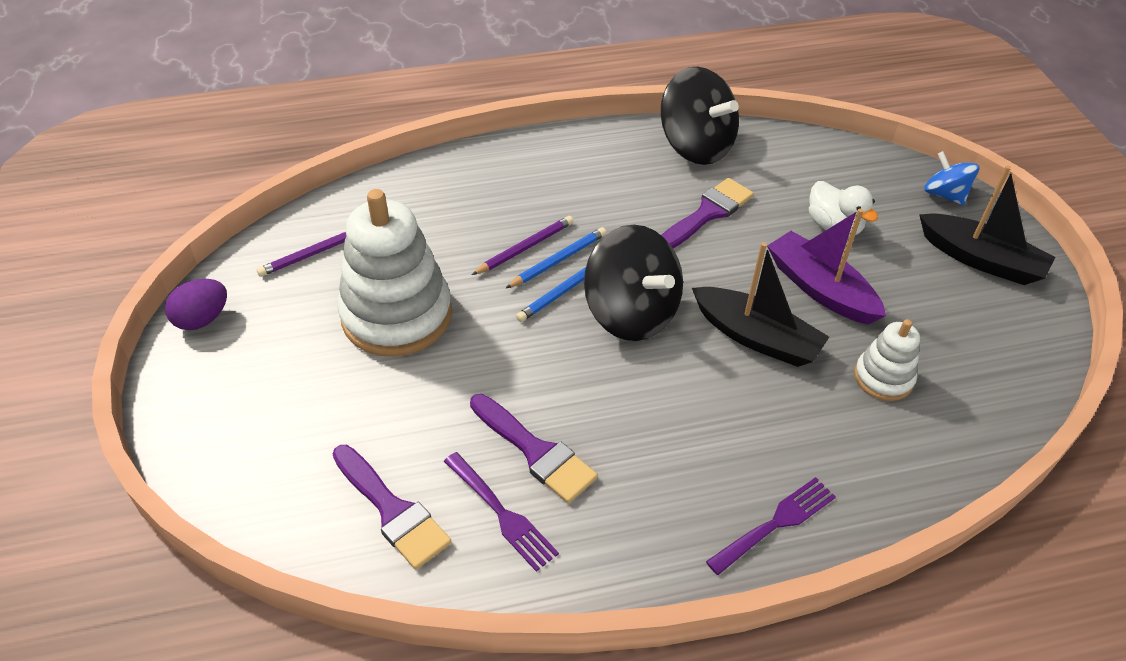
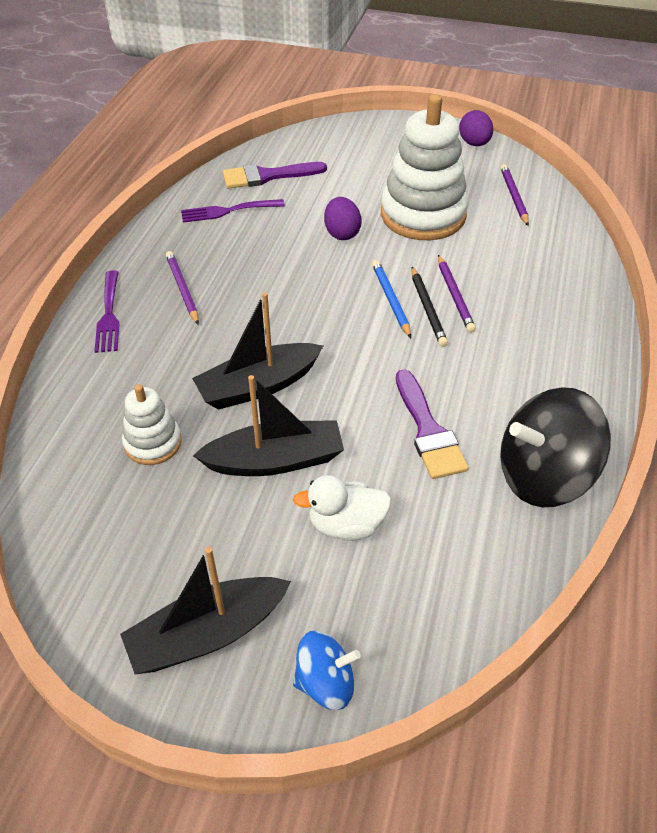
camera: 120 degrees right, 0 degrees up
(477, 373) = (342, 233): none -> purple egg
(535, 451) = (258, 237): purple brush -> none
(558, 260) = (427, 309): blue pencil -> black pencil
(631, 313) = (340, 325): black spinning top -> none
(680, 475) = (182, 289): none -> purple pencil
(820, 289) = (275, 460): purple boat -> black boat

